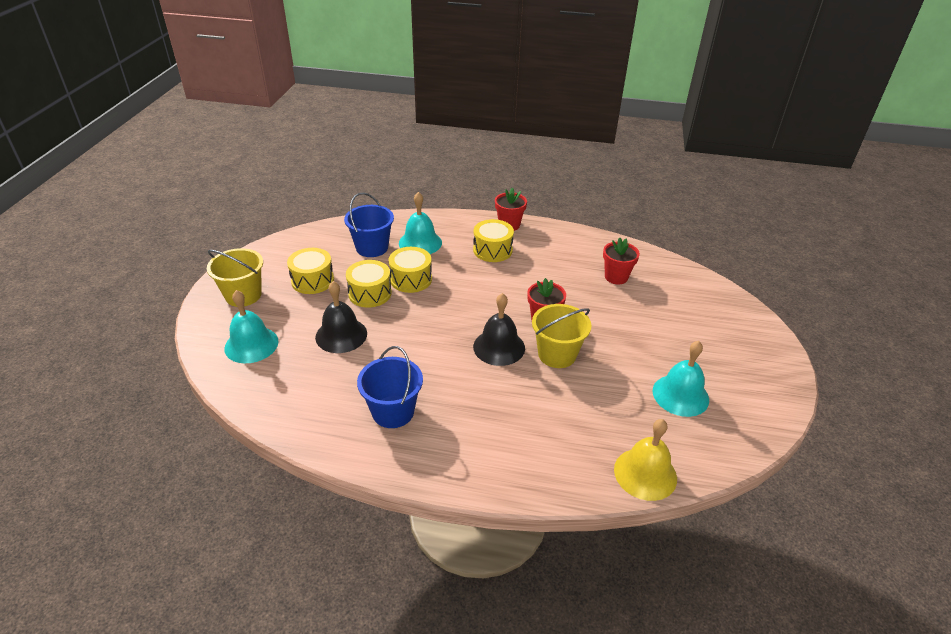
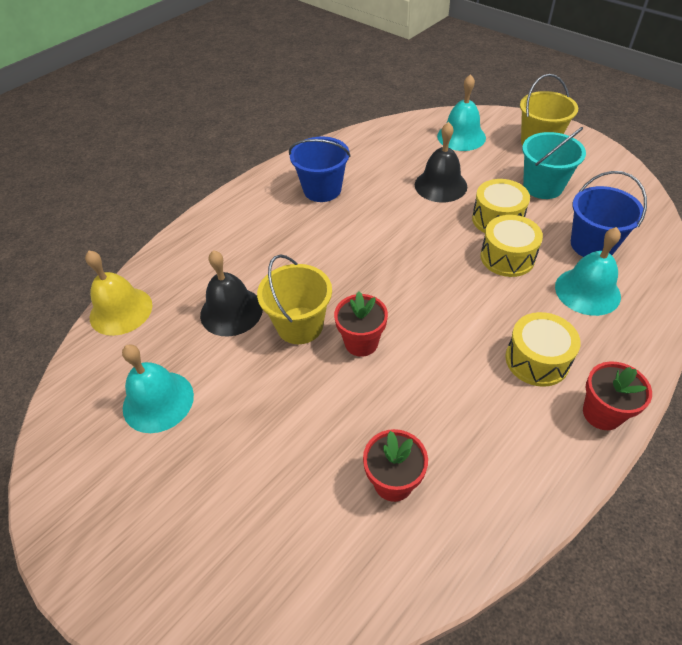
camera: 125 degrees right, 10 degrees up
(312, 280) = (543, 186): yellow drum -> turquoise bucket
(499, 347) = (346, 284): black bell -> black bell (231, 311)

